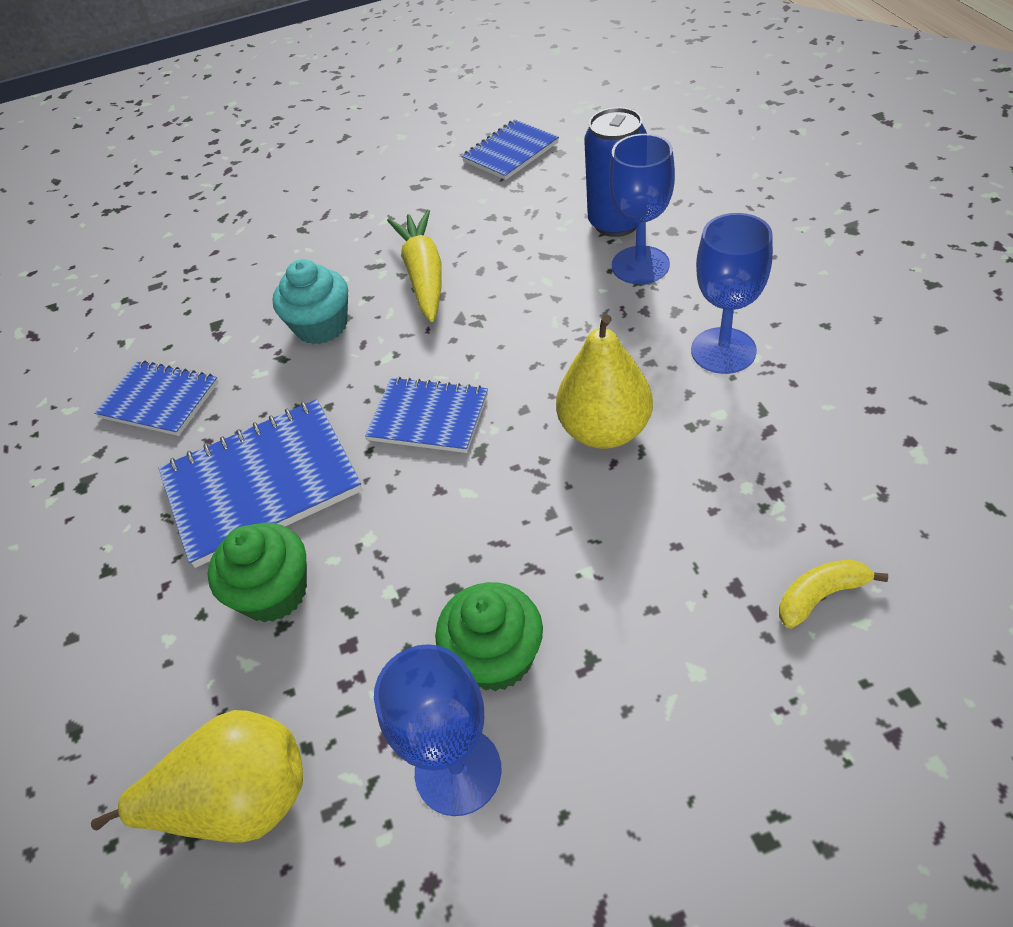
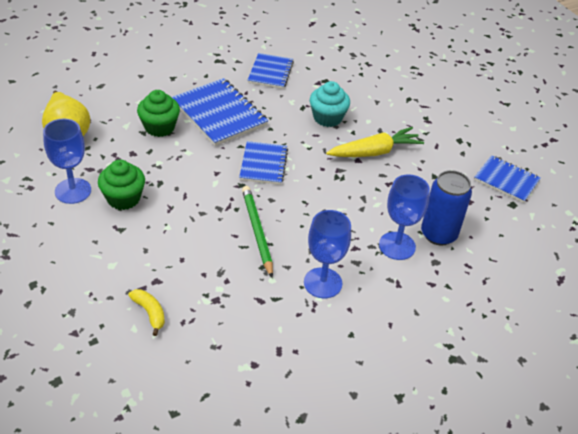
camera: 70 degrees right, 5 degrees down
(604, 430) = (257, 231): yellow pear -> green pencil

